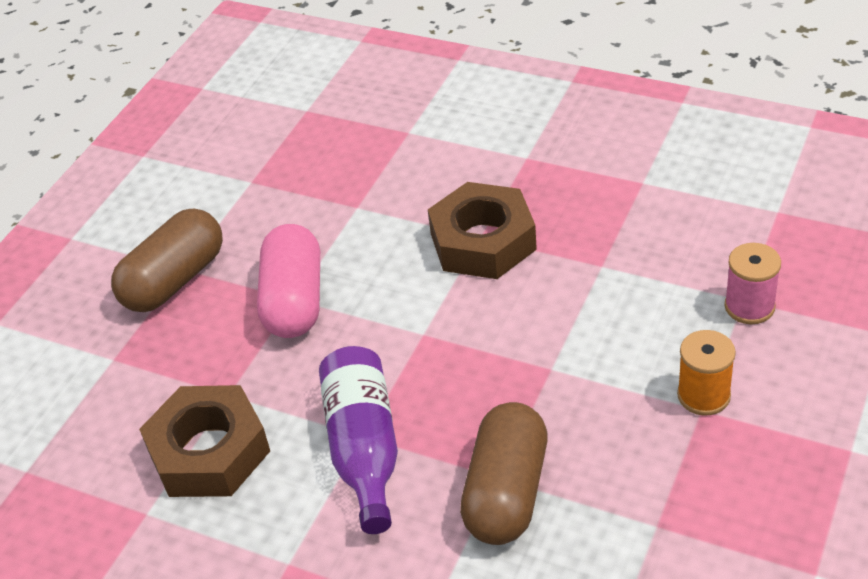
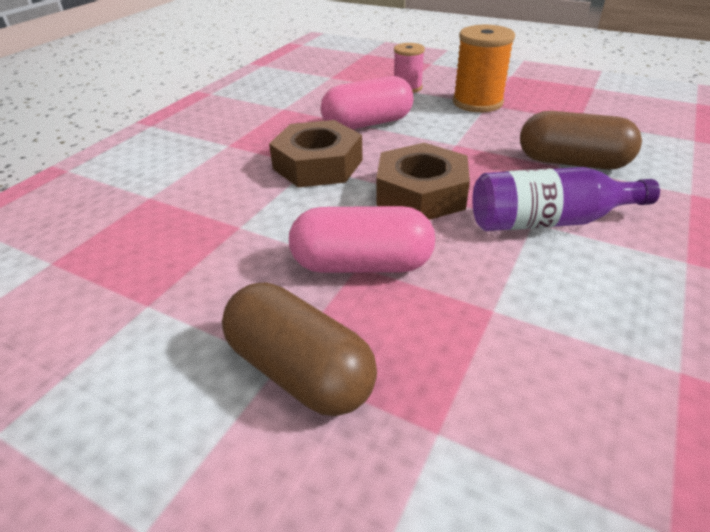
camera: 90 degrees left, 5 degrees down
(209, 452) = (577, 320): brown nut -> brown nut (421, 193)
(603, 273) = (367, 124): none -> pink capsule
(703, 395) = (477, 102): orange spool -> orange spool, size x1.60

